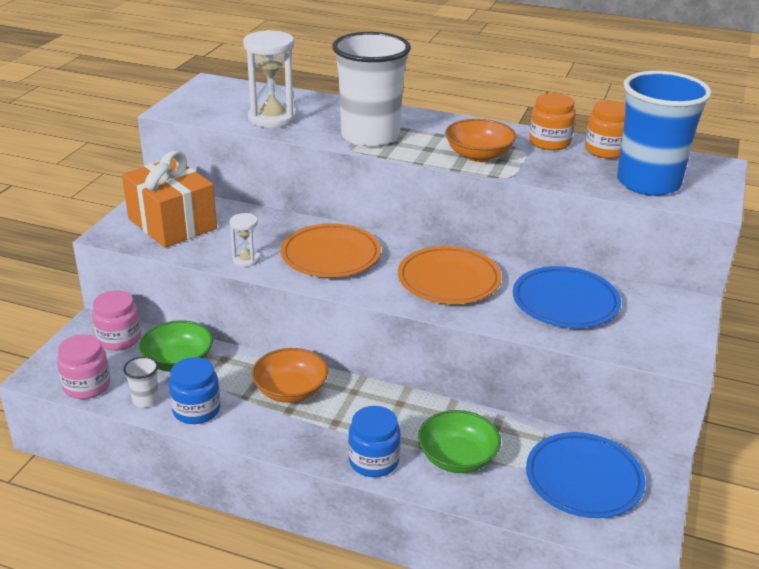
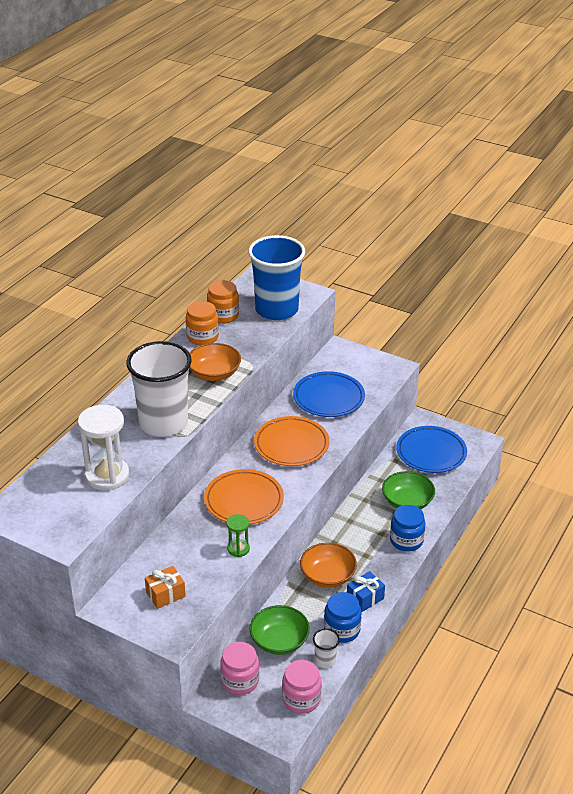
camera: 80 degrees left, 5 degrees up
(172, 224) = (165, 594): orange gift -> orange gift, size x0.48
(246, 259) = (238, 549): white hourglass -> green hourglass
(254, 427) = (365, 598): none -> blue gift

